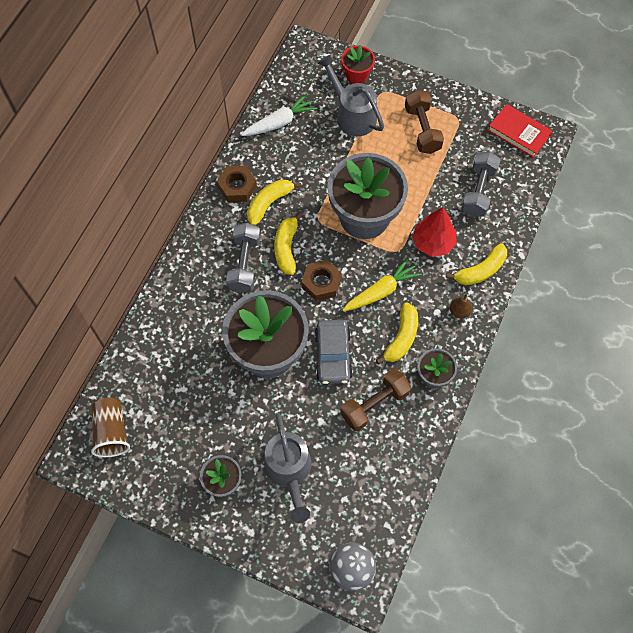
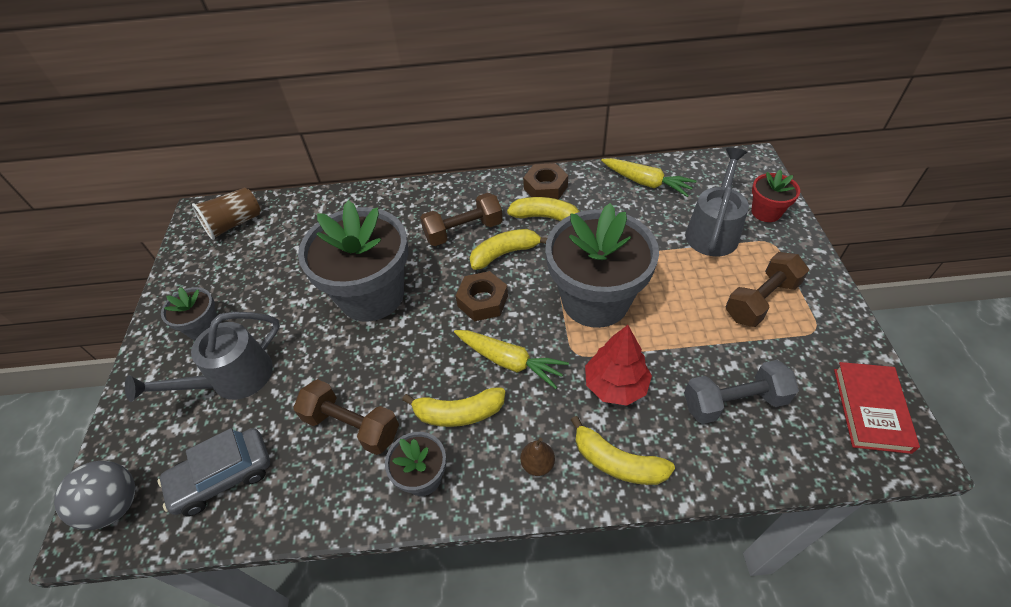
camera: 65 degrees right, 15 degrees down
(245, 264) = (463, 231): grey dumbbell -> brown dumbbell
(280, 122) = (646, 183): white carrot -> yellow carrot
(333, 355) = (397, 353): grey car -> grey car (223, 476)

